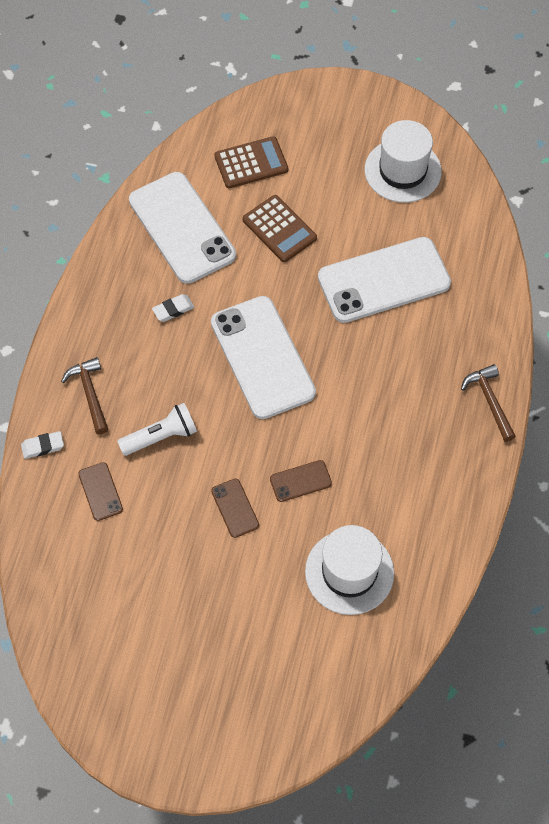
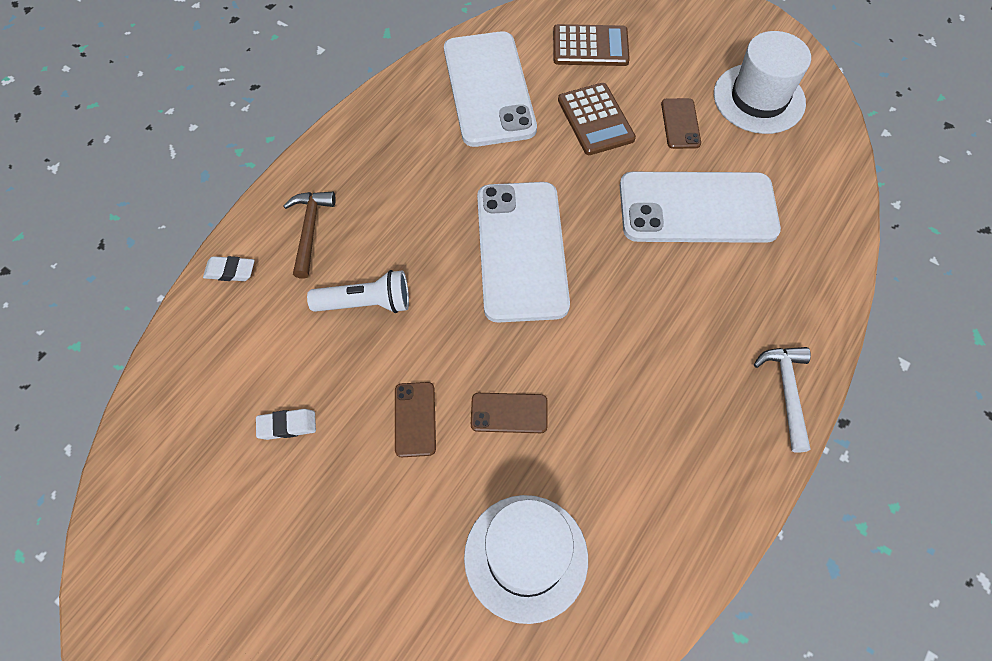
camera: 20 degrees right, 0 degrees up
(100, 491) = (268, 344): brown phone -> brown phone (680, 124)
(173, 309) = (442, 168): white eraser -> white eraser (287, 425)
(489, 401) = (786, 391): brown hammer -> white hammer

